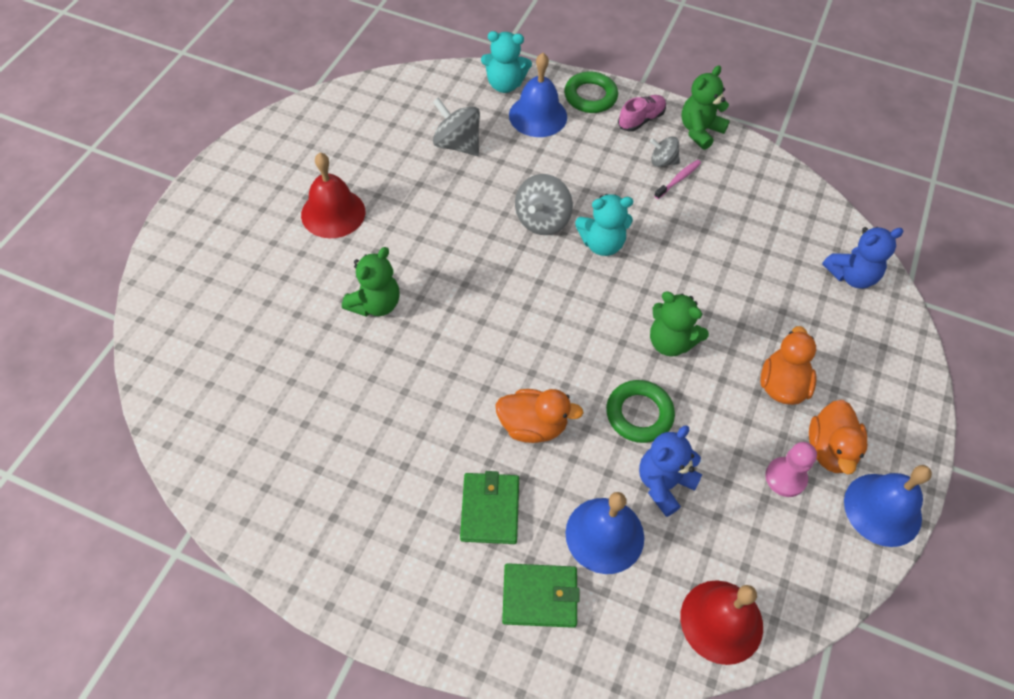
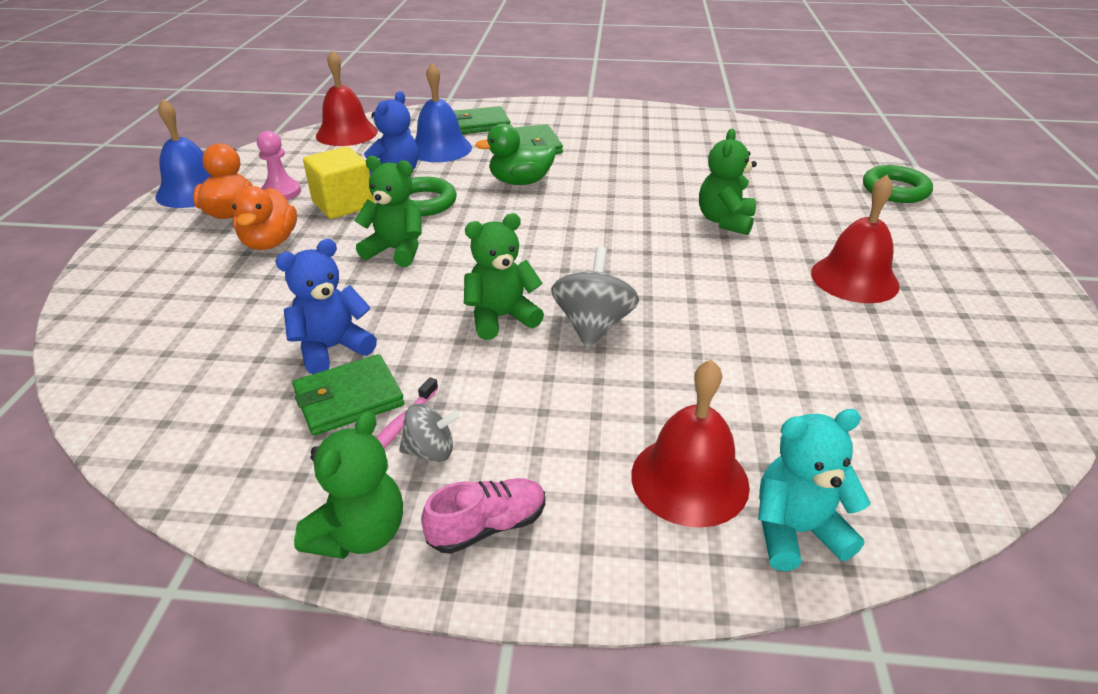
camera: 165 degrees right, 20 degrees down
(457, 144) = (784, 394): grey spinning top -> none
(533, 426) = (520, 182): orange duck -> green duck
(538, 116) = (689, 479): blue bell -> red bell
(590, 96) = (610, 554): green ring -> green ring (895, 190)
(602, 244) = (501, 317): turquoise teddy bear -> green teddy bear
(641, 120) = (487, 526): pink shoe -> pink shoe turned 150 degrees counterclockwise
(707, 205) = (349, 398): none -> green wallet
(719, 433) = (343, 204): none -> yellow cube
(851, 276) = (133, 354): blue teddy bear -> blue teddy bear (332, 348)

